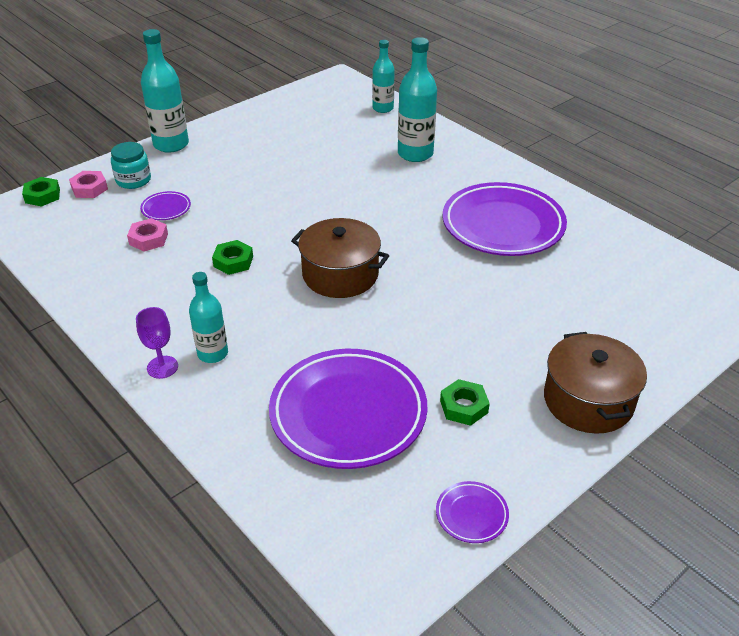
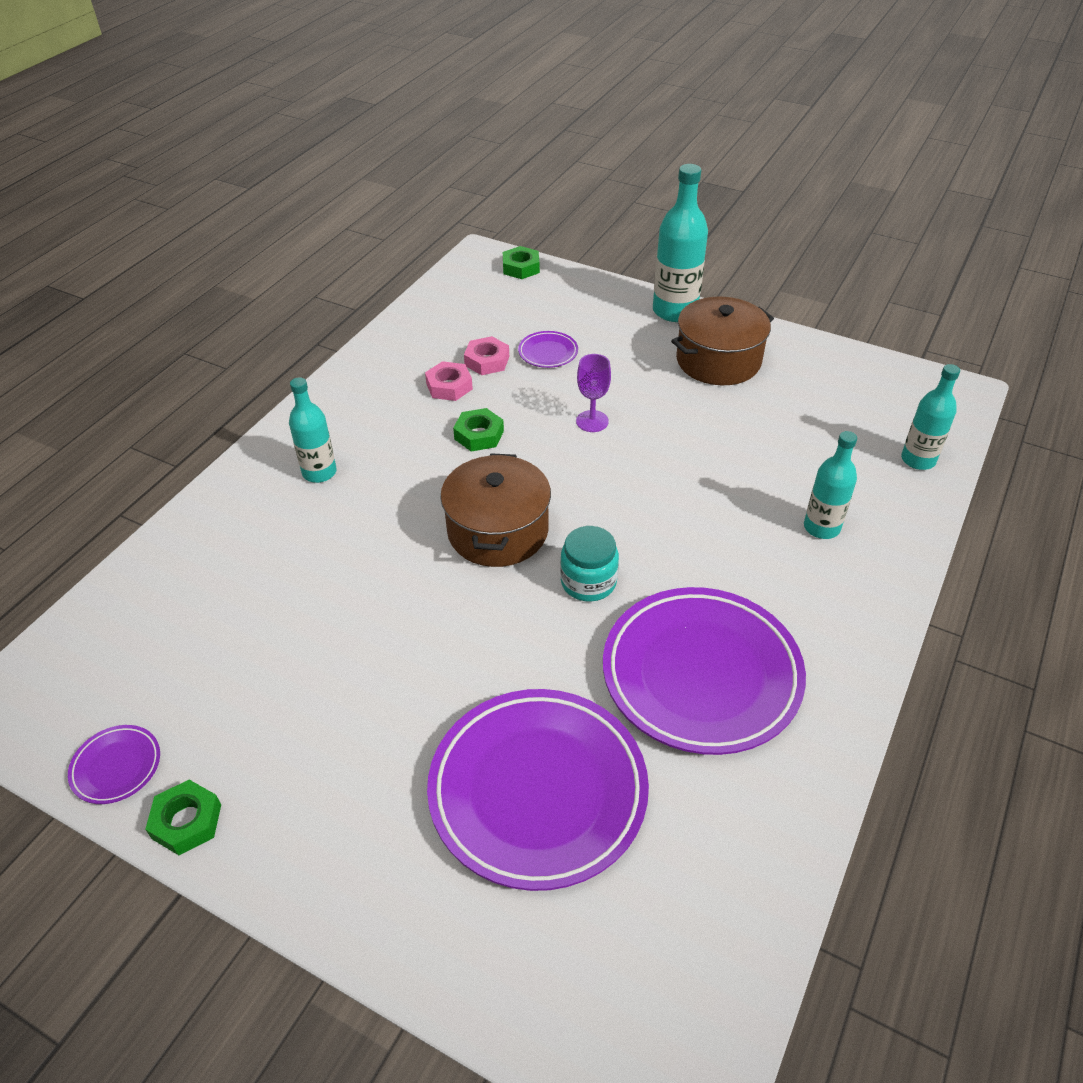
camera: 70 degrees right, 5 degrees up
(89, 188) = (551, 290): pink nut -> pink nut (449, 386)
(133, 180) = (586, 312): turquoise jar -> turquoise jar (588, 582)
(162, 367) = (288, 445): purple goblet -> purple goblet (592, 421)
(348, 413) = (255, 610): purple plate -> purple plate (538, 791)
(415, 154) = (821, 527): turquoise bottle -> turquoise bottle, size x0.64
(464, 407) = (291, 717): green nut -> green nut (186, 821)
(588, 400) = (339, 862): brown pot -> brown pot (718, 360)

